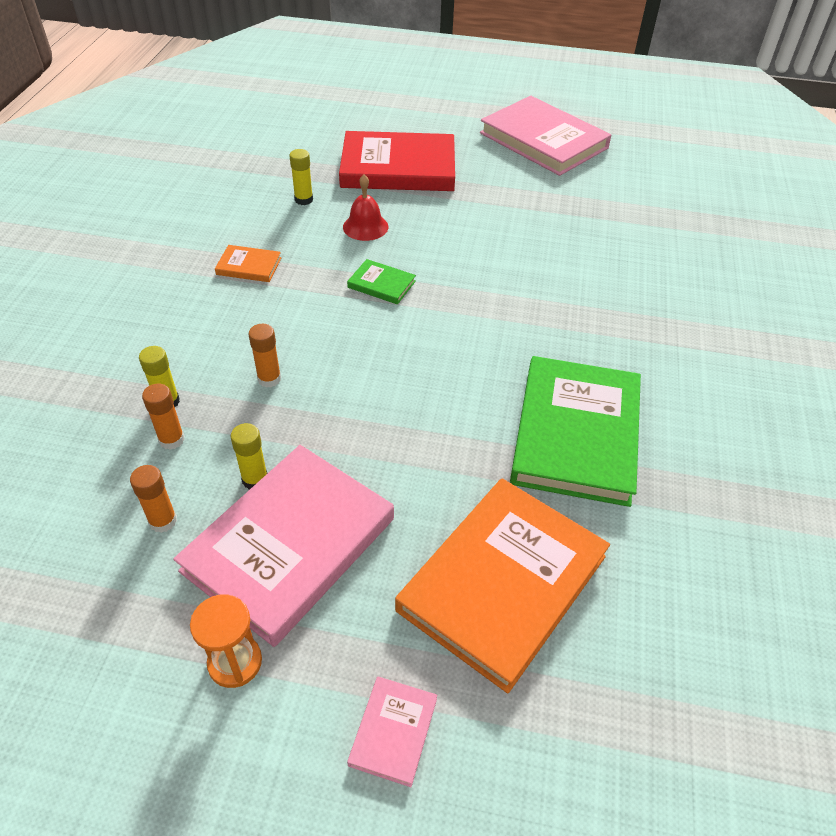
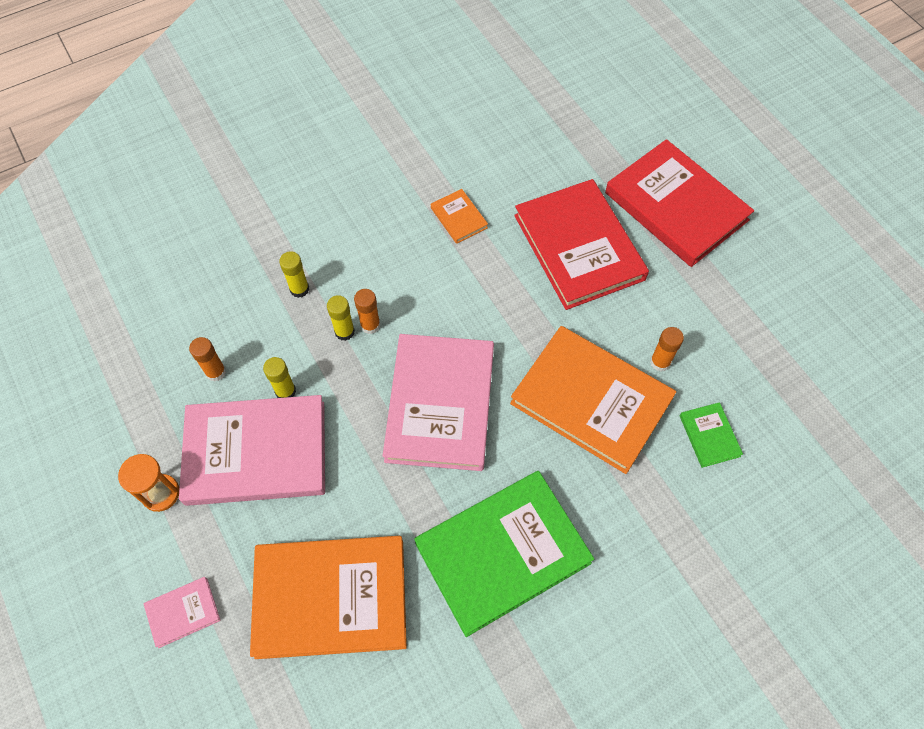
camera: 50 degrees right, 15 degrees up
(171, 440) = (274, 320): orange glue stick -> orange glue stick (660, 362)
(303, 200) = (564, 184): yellow glue stick -> yellow glue stick (344, 332)
(365, 227) = (579, 247): red bell -> red book
(381, 284) = (527, 311): green book -> green book (709, 436)
(499, 301) = (591, 401): none -> orange book
(543, 140) = (845, 274): pink book -> pink book (440, 404)

